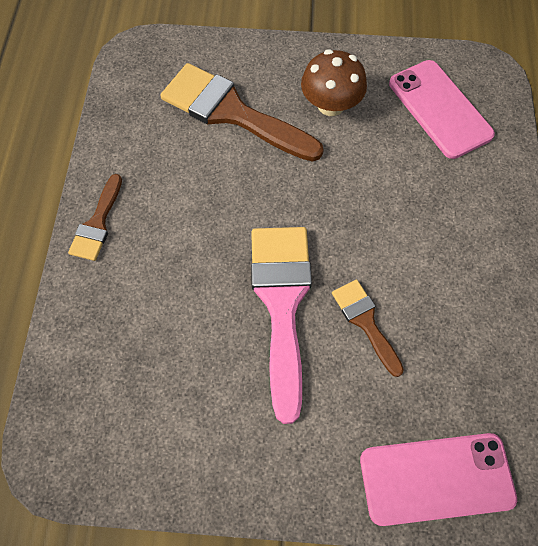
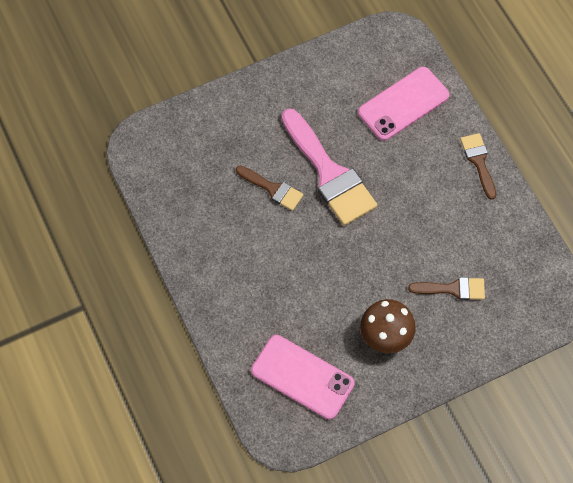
camera: 150 degrees right, 0 degrees up
(232, 112) = (453, 289): brown brush -> brown brush, size x0.52
(436, 478) = (190, 127): pink phone -> pink phone (403, 104)

